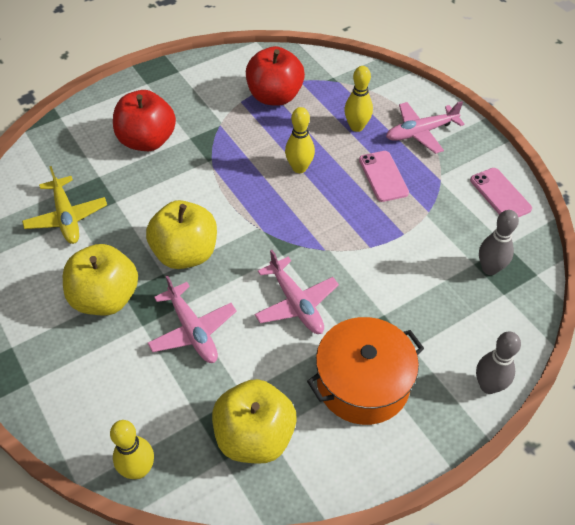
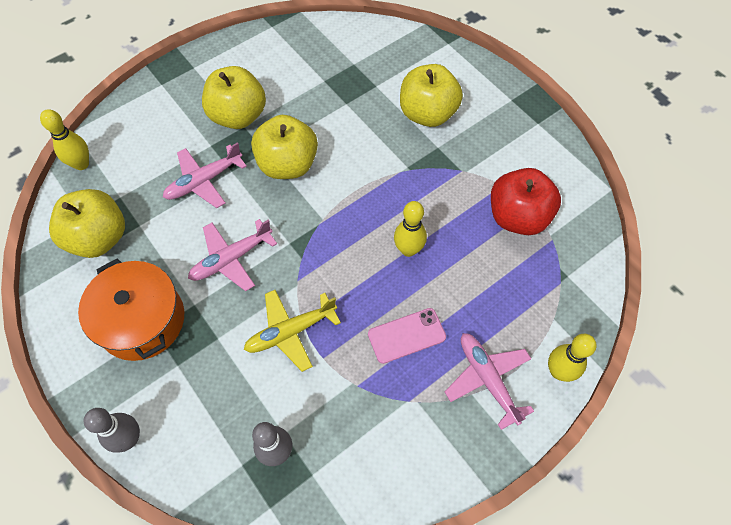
camera: 85 degrees right, 10 degrees up
(66, 217) = (324, 73): yellow plane -> yellow plane (290, 332)
(147, 141) = (427, 114): red apple -> yellow apple
(356, 127) = (483, 305): yellow bowling pin -> yellow bowling pin (558, 371)
(500, 194) = (392, 473): pink phone -> none

